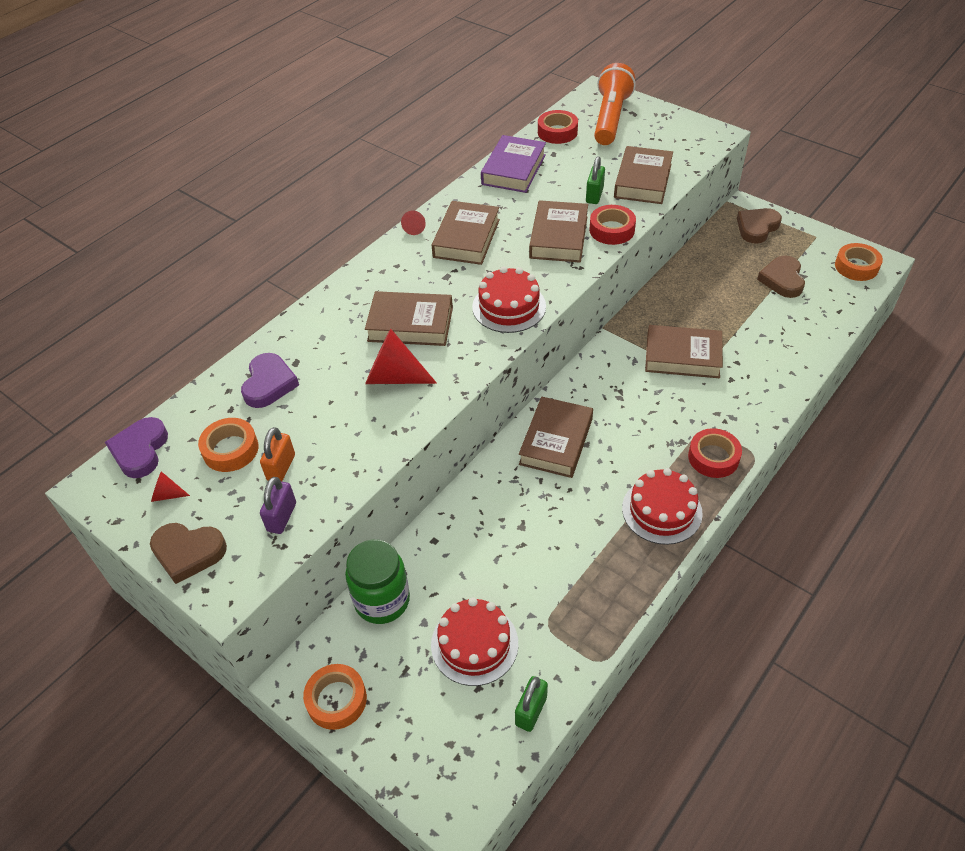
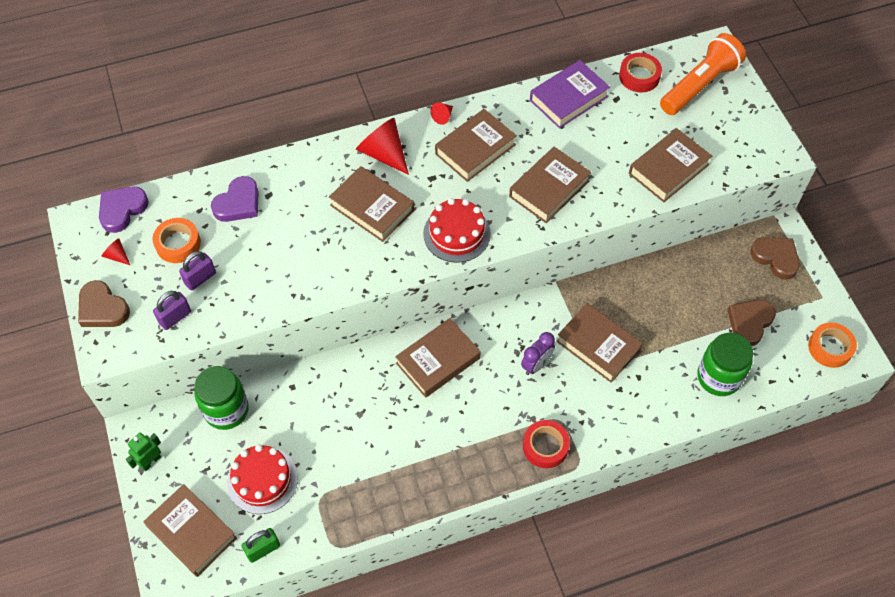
camera: 30 degrees right, 10 degrees up
(281, 467) = (200, 278): orange padlock -> purple padlock
(336, 700) = (151, 461): orange tape -> green robot
(393, 377) = (326, 248): red cone -> red cone (383, 153)
(440, 743) = (192, 532): none -> brown book
(594, 195) = (614, 162): green padlock -> none
(612, 230) = (598, 205): red tape -> none
(645, 398) = (536, 365): none -> purple clock
(662, 510) = (469, 464): red cake -> none
(757, 227) = (776, 258): brown heart -> brown heart turned 60 degrees clockwise
(798, 329) = (718, 377): none -> green jar

